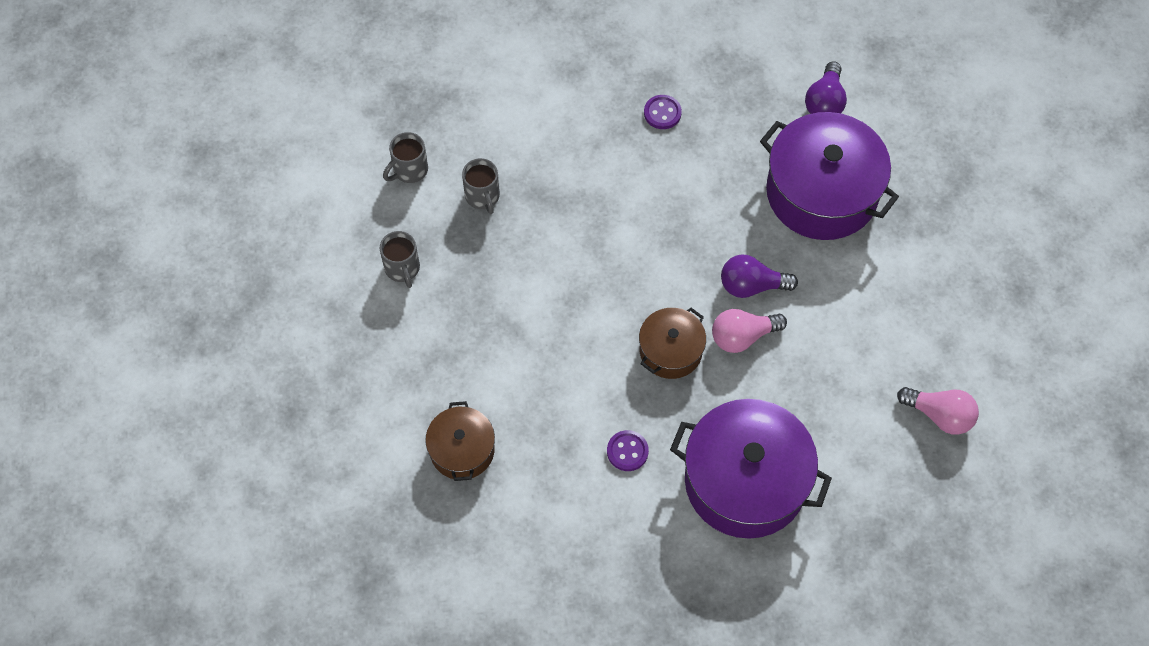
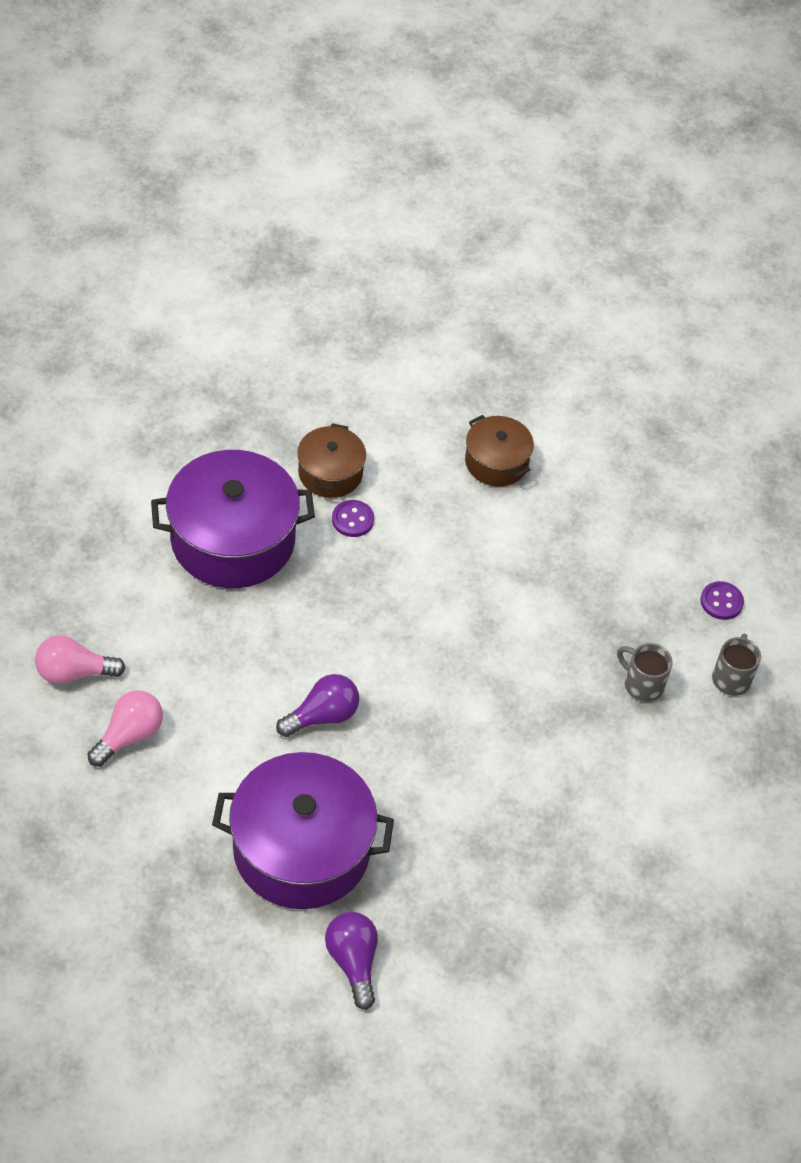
camera: 145 degrees right, 10 degrees down
(402, 268) = (663, 584): grey mug -> none
(662, 113) = (524, 860): purple button -> purple button (721, 602)
(670, 351) = (366, 620): brown pot -> brown pot (330, 473)
(742, 336) = (304, 663): pink light bulb -> pink light bulb (129, 735)

